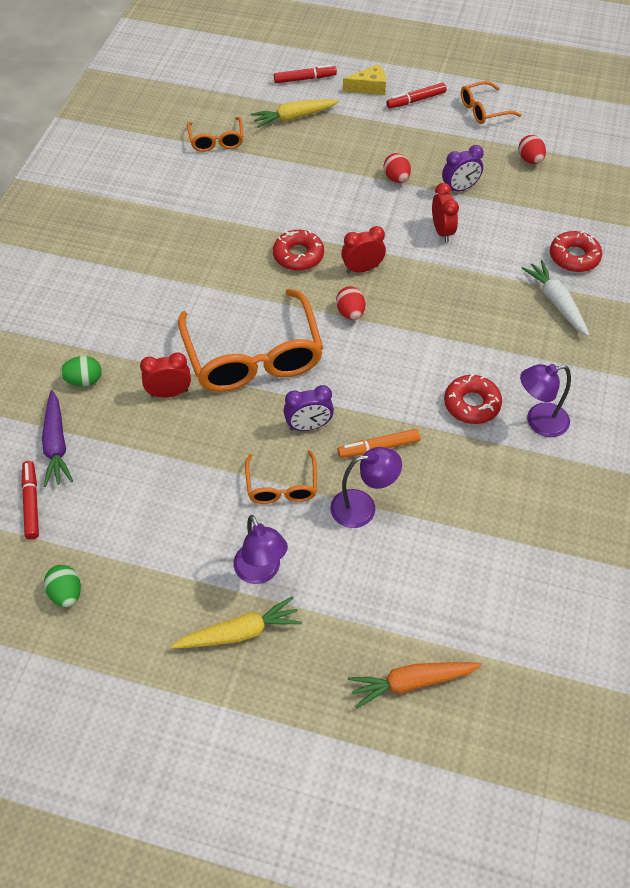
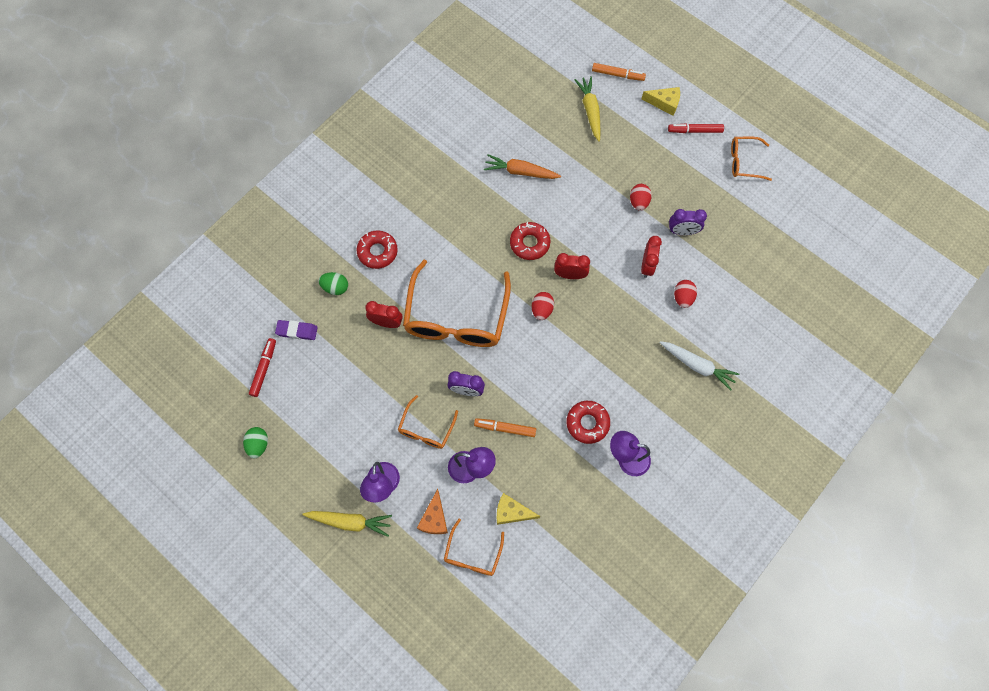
camera: 25 degrees right, 15 degrees up
(56, 444) = (297, 331): purple carrot -> purple eraser
(216, 140) = (520, 110): orange glasses -> orange glasses (472, 554)
(294, 117) = (590, 111): yellow carrot -> yellow carrot turned 75 degrees clockwise
(305, 79) = (618, 75): red marker -> orange marker
(348, 581) = (434, 518): none -> orange cheese
(411, 682) = (438, 607): orange carrot -> orange carrot (520, 172)
(440, 533) = (512, 512): none -> yellow cheese
(530, 160) = (753, 226): red egg -> red egg (683, 298)
(556, 303) = (697, 366): white carrot -> white carrot turned 120 degrees clockwise
(574, 257) = (735, 331): red donut -> red donut (377, 252)

